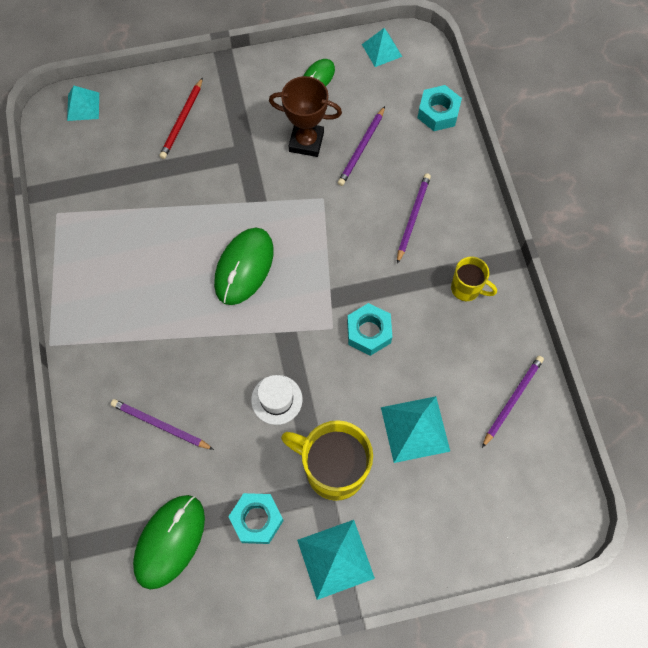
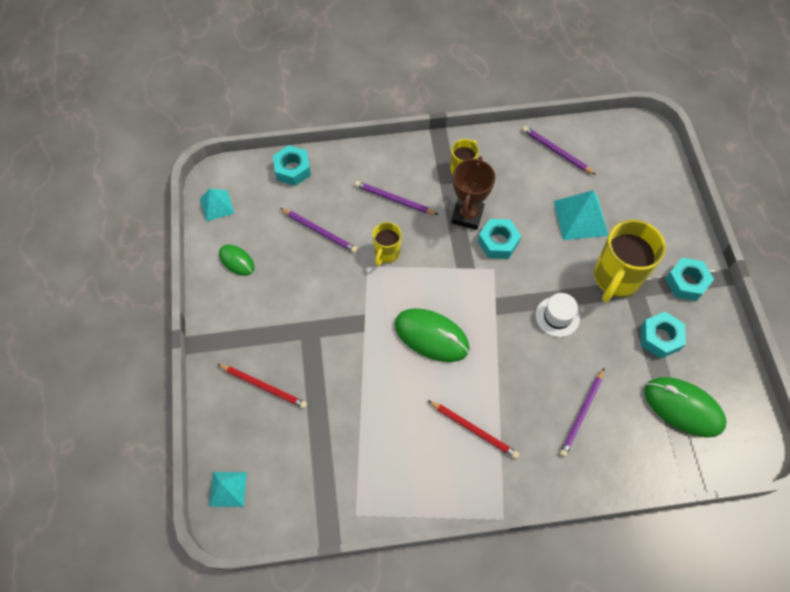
camera: 85 degrees left, 5 degrees down
(141, 314) = (474, 429): none -> red pencil
(306, 142) = (306, 276): brown trophy -> brown trophy (467, 215)
(335, 558) = (686, 282): turquoise pyramid -> turquoise nut
(341, 215) = (386, 253): none -> yellow mug

